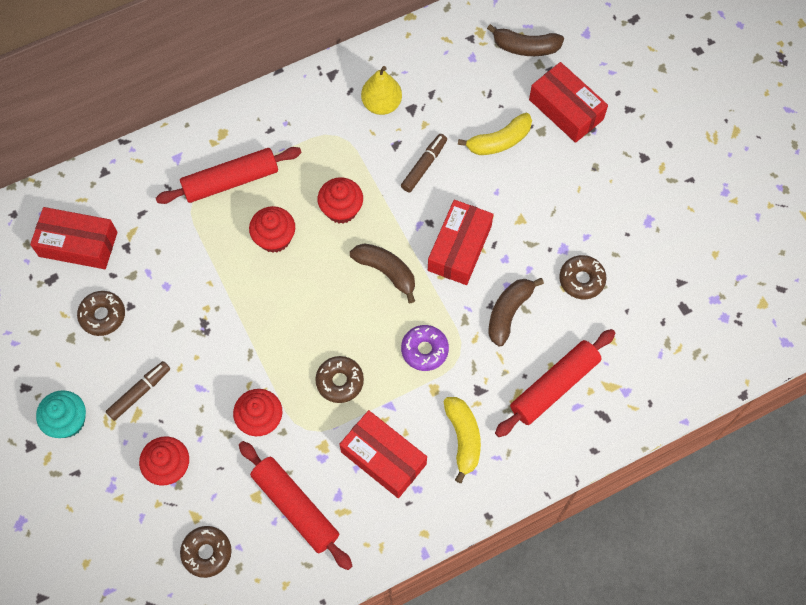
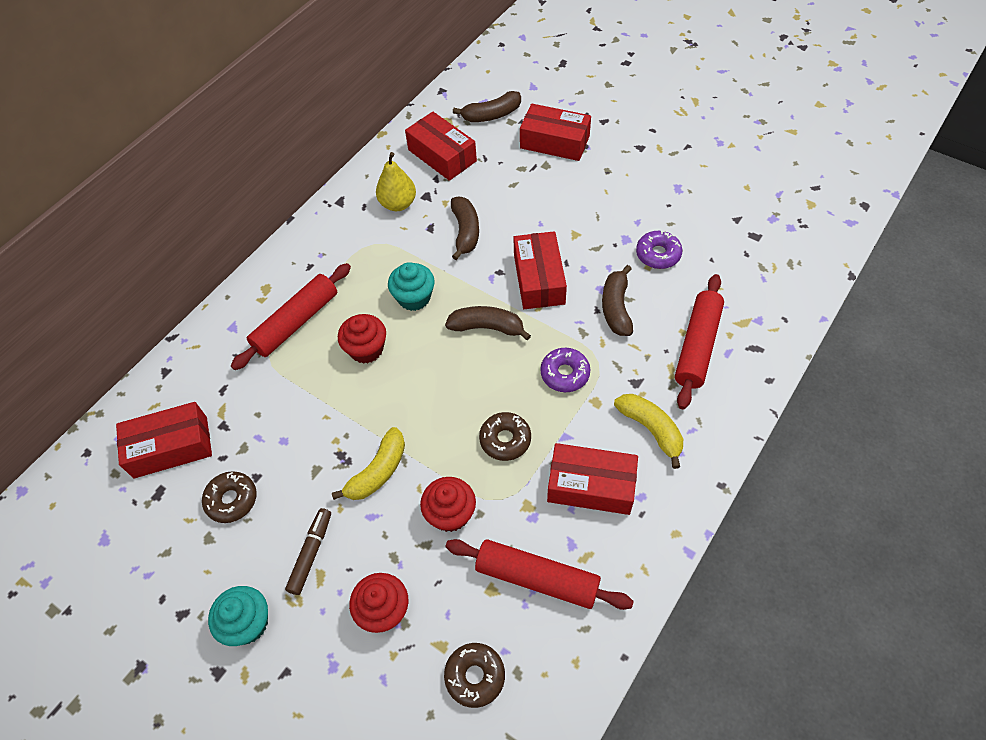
camera: 25 degrees left, 10 degrees down
(341, 209) = (414, 298): red cupcake -> turquoise cupcake
(424, 166) = (465, 232): brown marker -> brown banana
(451, 71) = (442, 155): none -> red box
(499, 141) = (516, 187): yellow banana -> yellow banana (378, 472)
(581, 280) = (658, 254): brown donut -> purple donut

